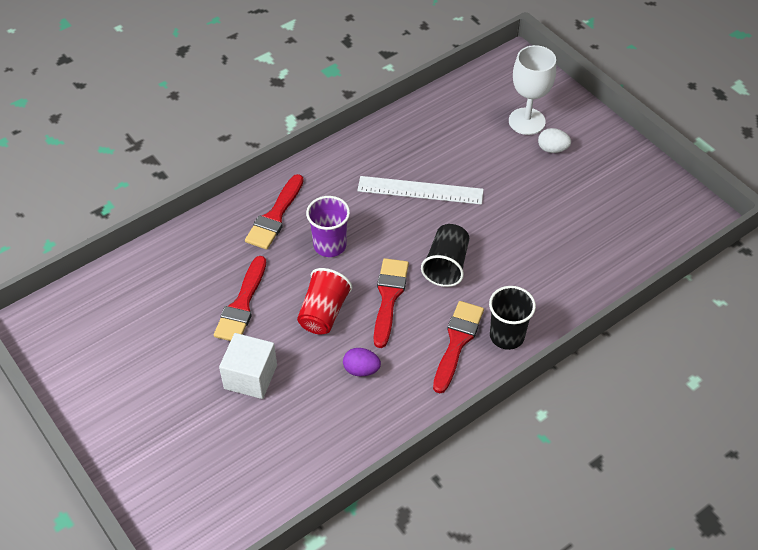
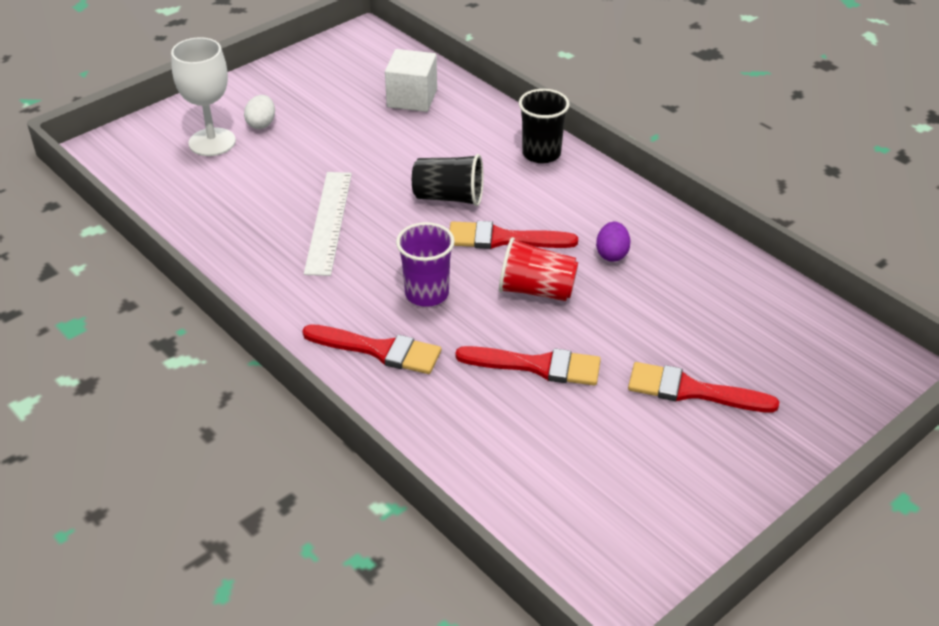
camera: 95 degrees left, 10 degrees down
(250, 377) = (647, 345): white cube -> white cube (412, 98)
(457, 342) = (557, 186): red brush -> red brush (692, 391)

